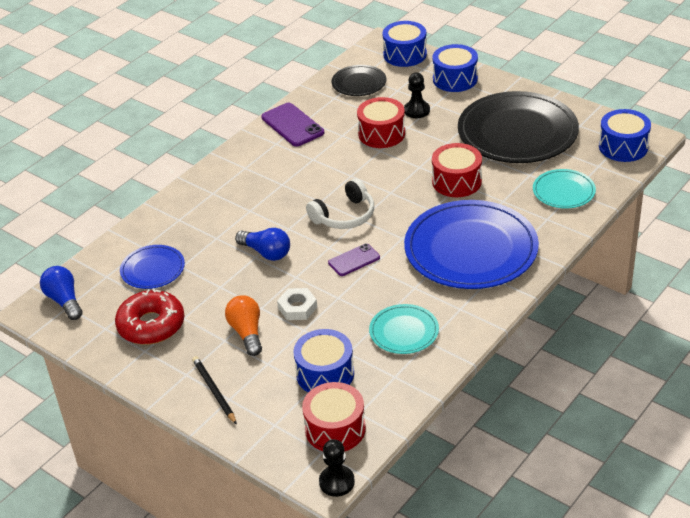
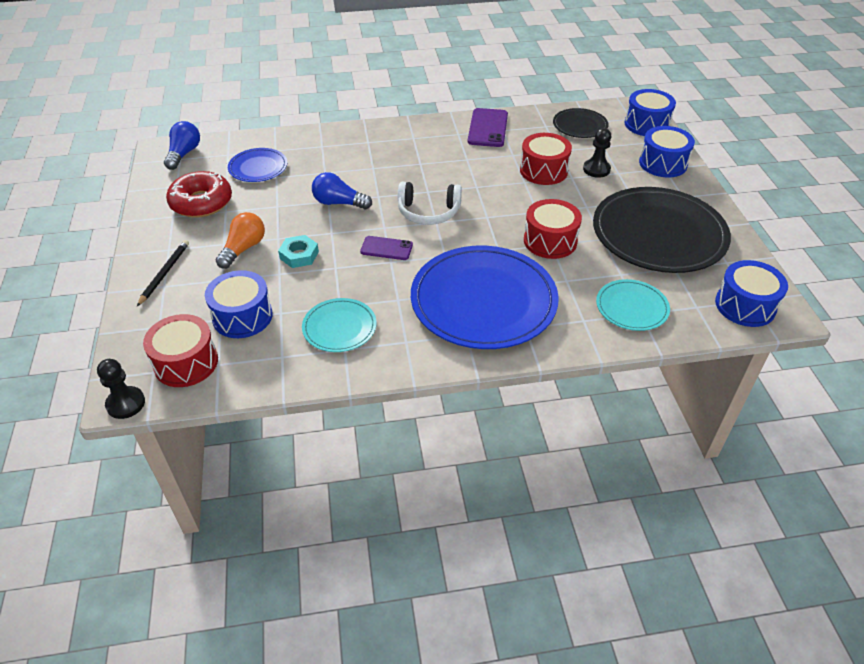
camera: 40 degrees right, 5 degrees up
(266, 252) = (339, 203): blue light bulb -> blue light bulb turned 120 degrees clockwise
(297, 308) = (299, 255): white nut -> turquoise nut

